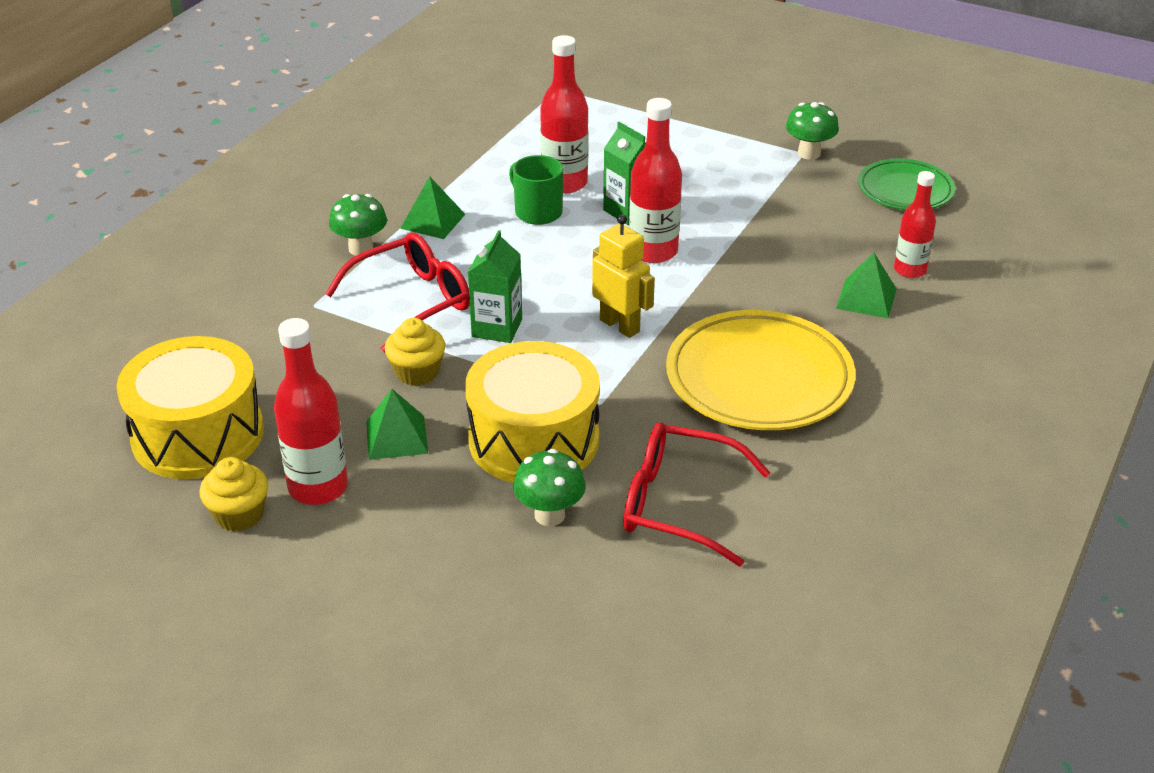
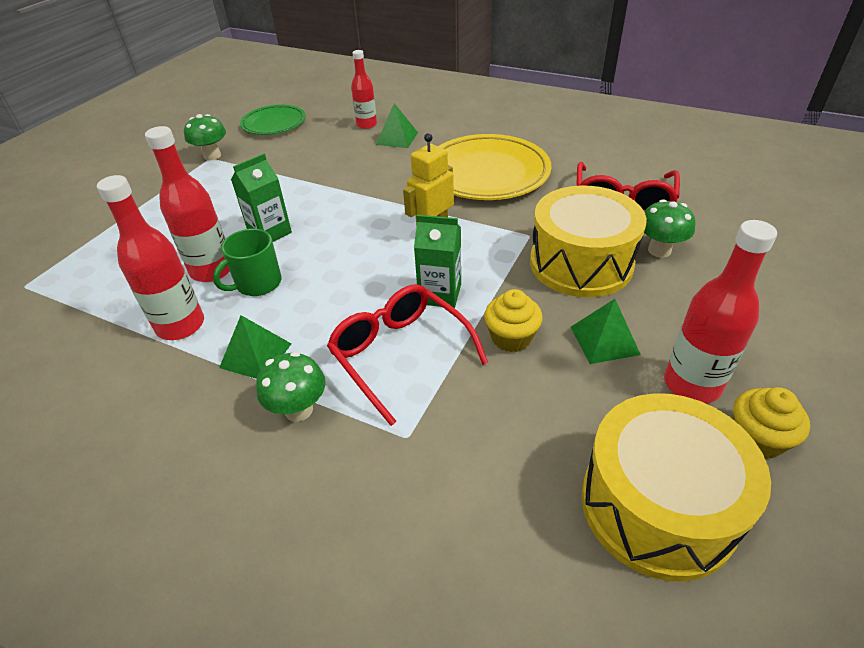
camera: 90 degrees left, 5 degrees up
(653, 251) = (332, 218): red bottle -> red bottle (180, 325)

